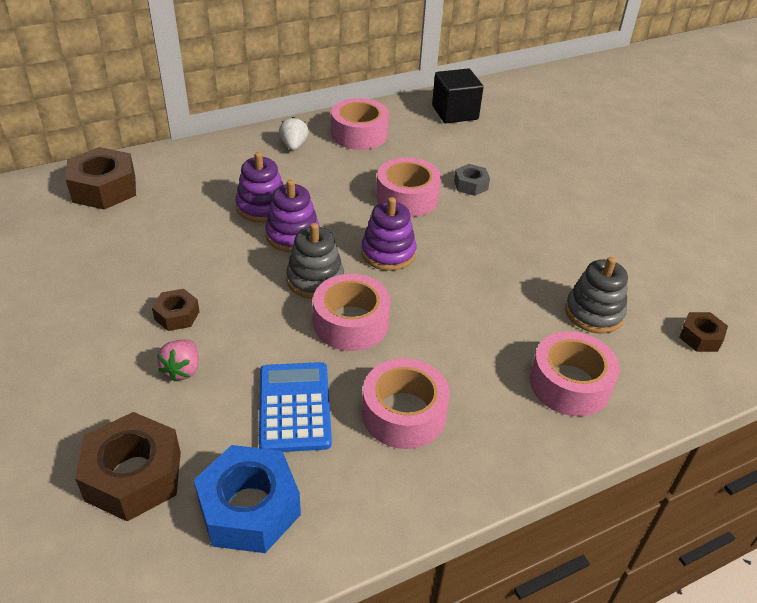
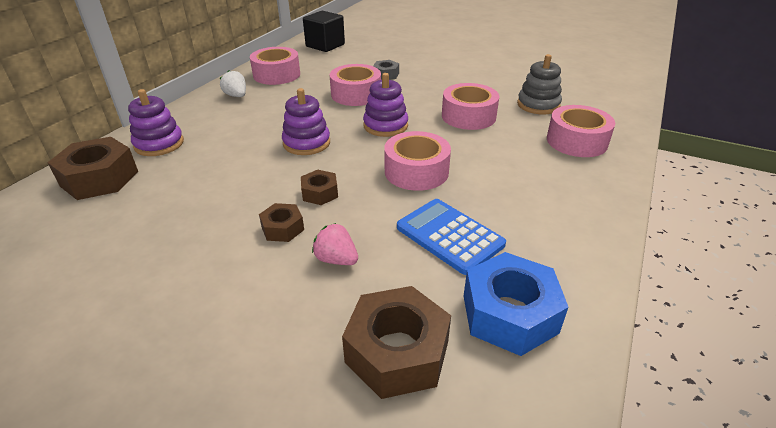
camera: 35 degrees left, 5 degrees down
(182, 370) = (336, 259): pink strawberry -> pink strawberry turned 150 degrees clockwise
(262, 207) = (260, 137): purple stacking toy -> purple stacking toy (159, 144)
(315, 280) = (358, 160): grey stacking toy -> none
(403, 414) = (519, 201): pink tape -> pink tape (468, 116)
(700, 337) = (598, 93): brown nut -> brown nut (320, 193)

